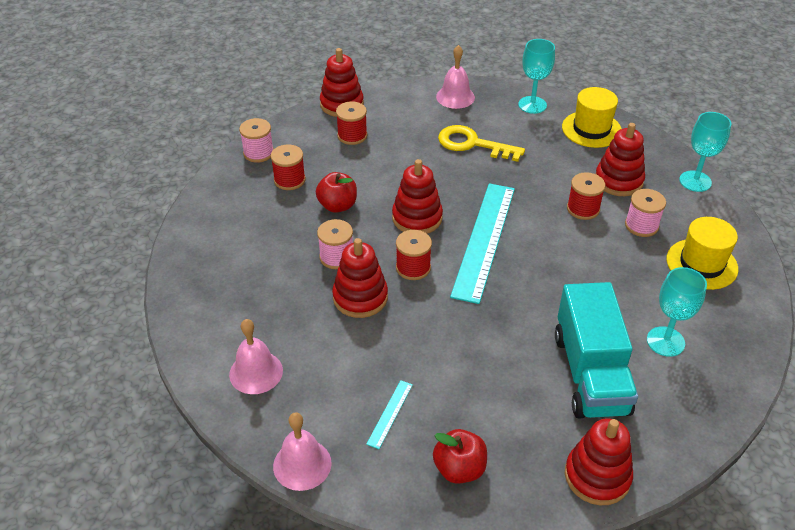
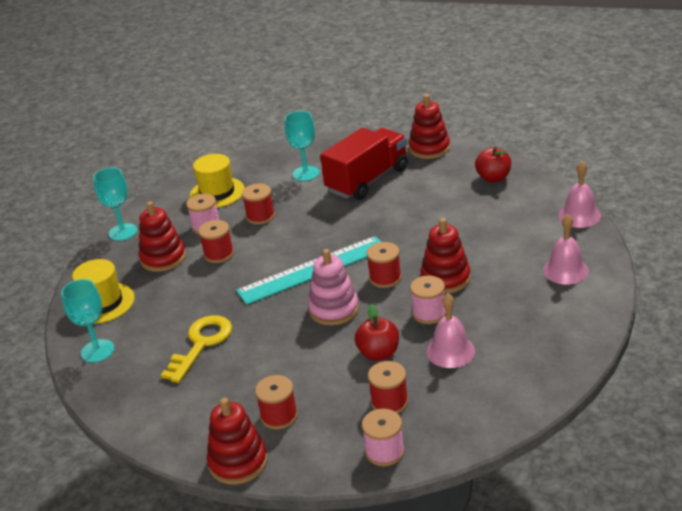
camera: 130 degrees left, 10 degrees down
(390, 414) = (502, 213): turquoise ruler -> none
(417, 218) = (334, 309): red stacking toy -> pink stacking toy
(455, 97) = (135, 401): pink bell -> pink bell (450, 351)
(473, 144) = (201, 344): yellow key -> yellow key turned 135 degrees counterclockwise
(590, 373) = (367, 180): turquoise truck -> red truck
(616, 263) = (260, 216): none -> red spool

